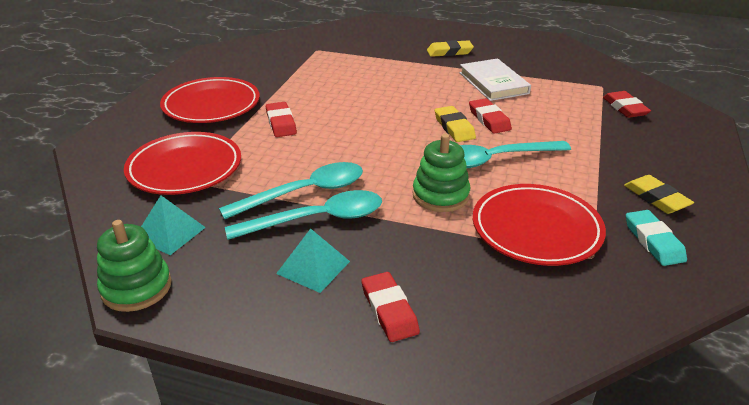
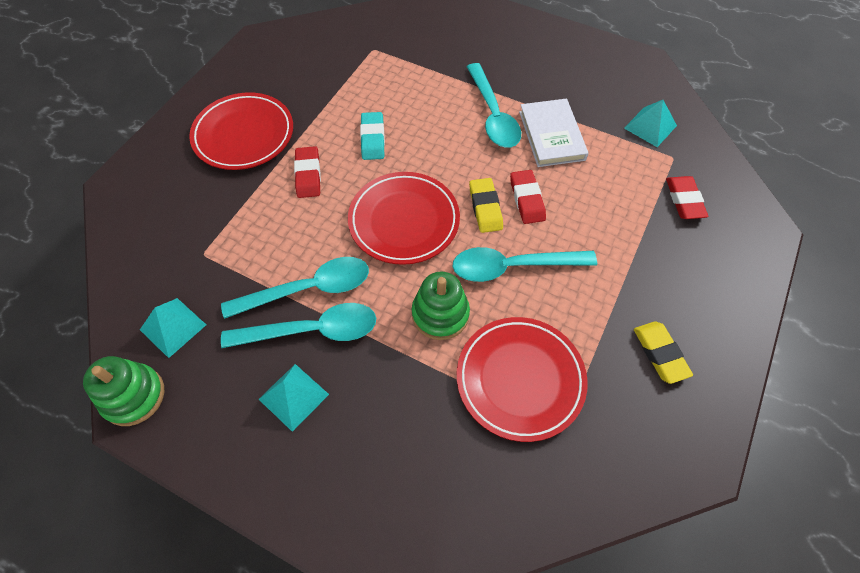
camera: 10 degrees right, 25 degrees up
(185, 168) = (201, 234): red plate -> red plate (404, 221)
(389, 310) = (348, 465): red eraser -> none
(437, 76) = (493, 115): none -> turquoise spoon
(449, 52) = (519, 71): yellow eraser -> none
(574, 72) = (650, 126): none -> turquoise pyramid
(653, 241) = (631, 417): turquoise eraser -> turquoise eraser (373, 139)

